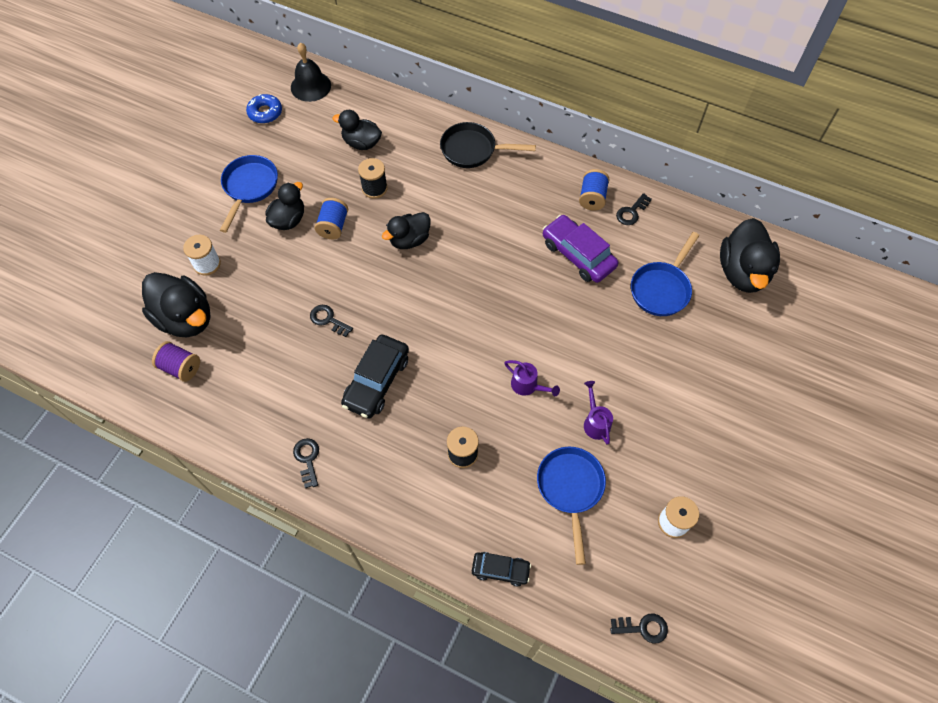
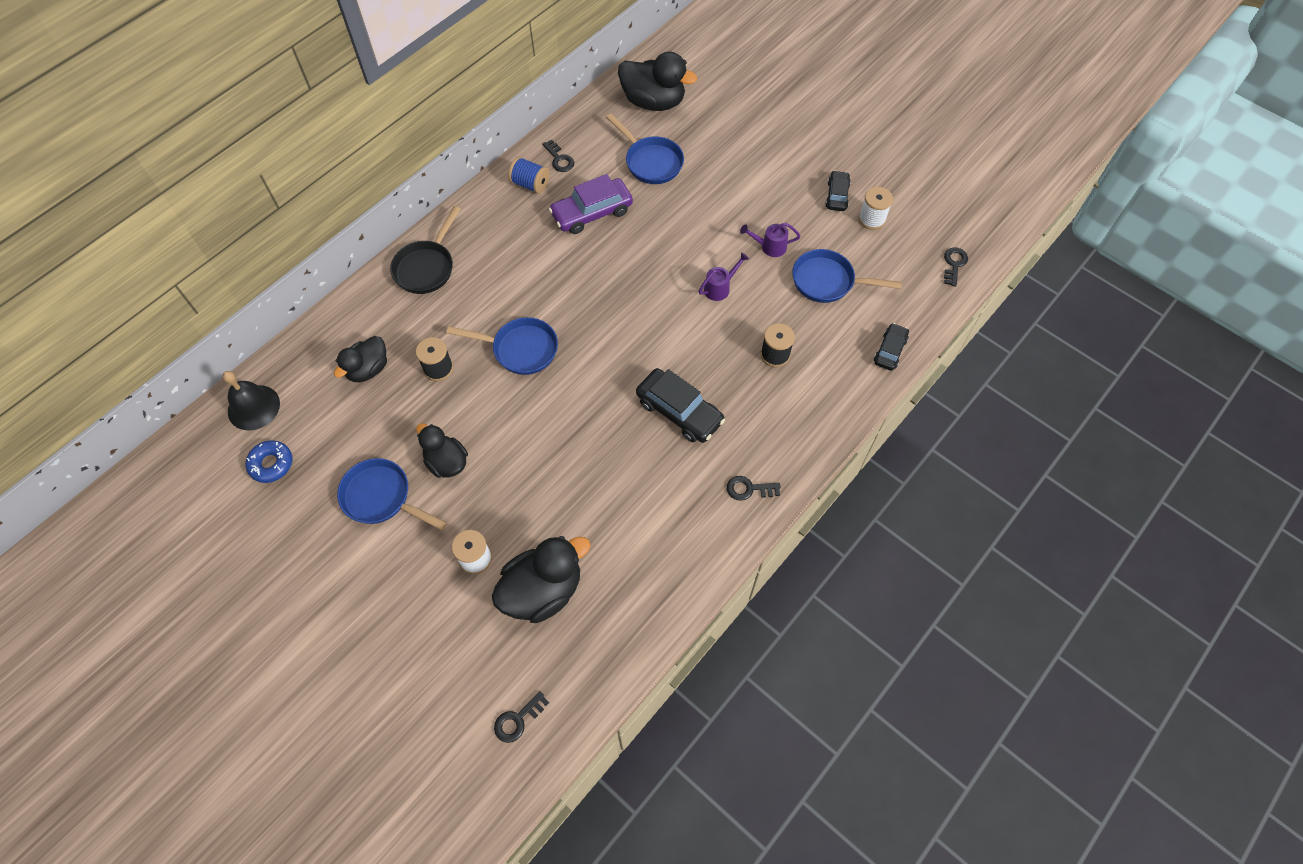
camera: 75 degrees left, 0 degrees up
(181, 367) = (606, 602): purple spool -> none
(328, 320) = (593, 443): black key -> black key (518, 720)
(333, 226) = (473, 418): blue spool -> none
(409, 240) = (520, 349): black duck -> blue pan
(692, 478) = (837, 195): none -> black car

